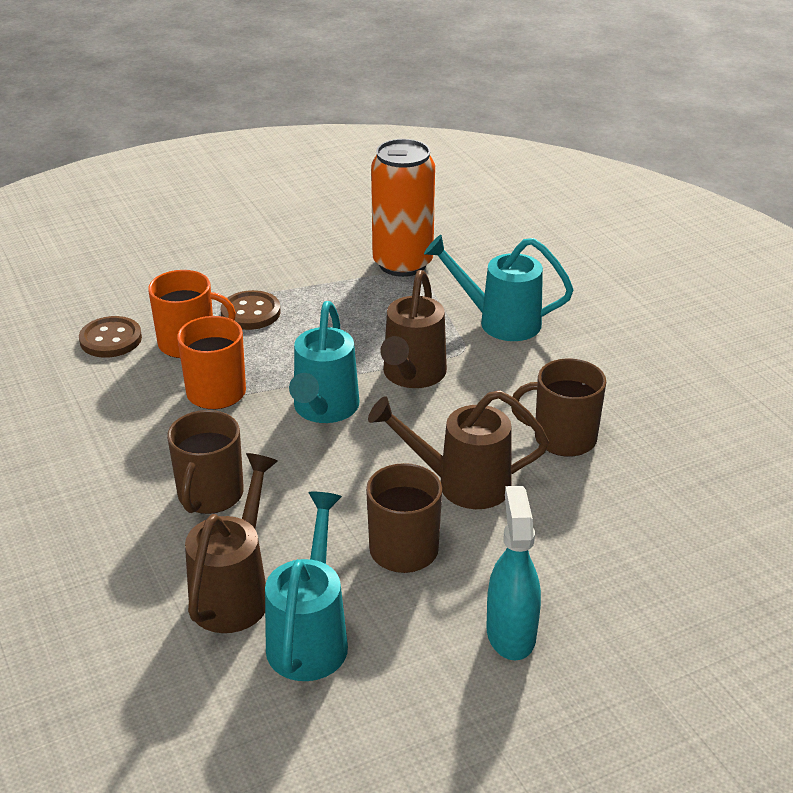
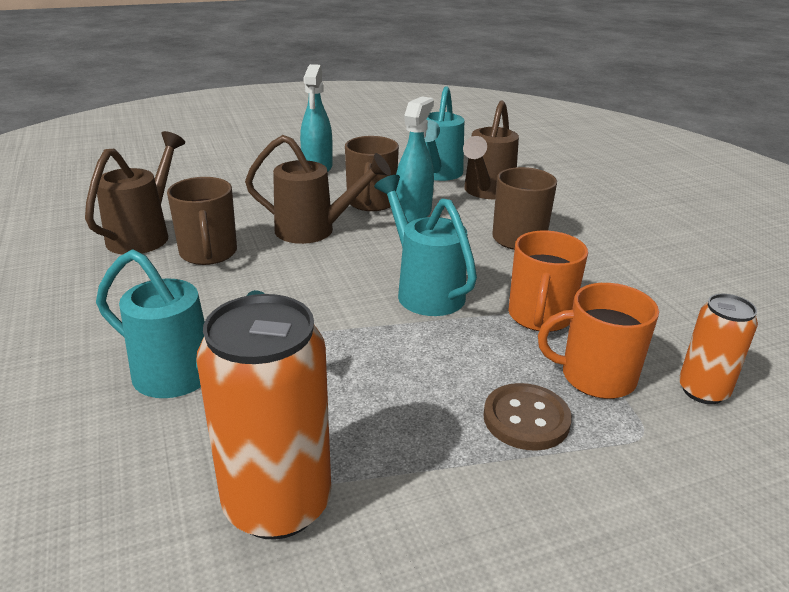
camera: 175 degrees left, 5 degrees down
(111, 339) = (703, 391): brown button -> orange can
(324, 410) = (424, 291): turquoise watering can -> turquoise watering can turned 45 degrees counterclockwise
(343, 529) = (413, 214): none -> turquoise spray bottle
(412, 376) = (325, 316): brown watering can -> brown watering can (144, 235)
(563, 438) = (208, 253): brown mug -> brown mug turned 60 degrees clockwise

